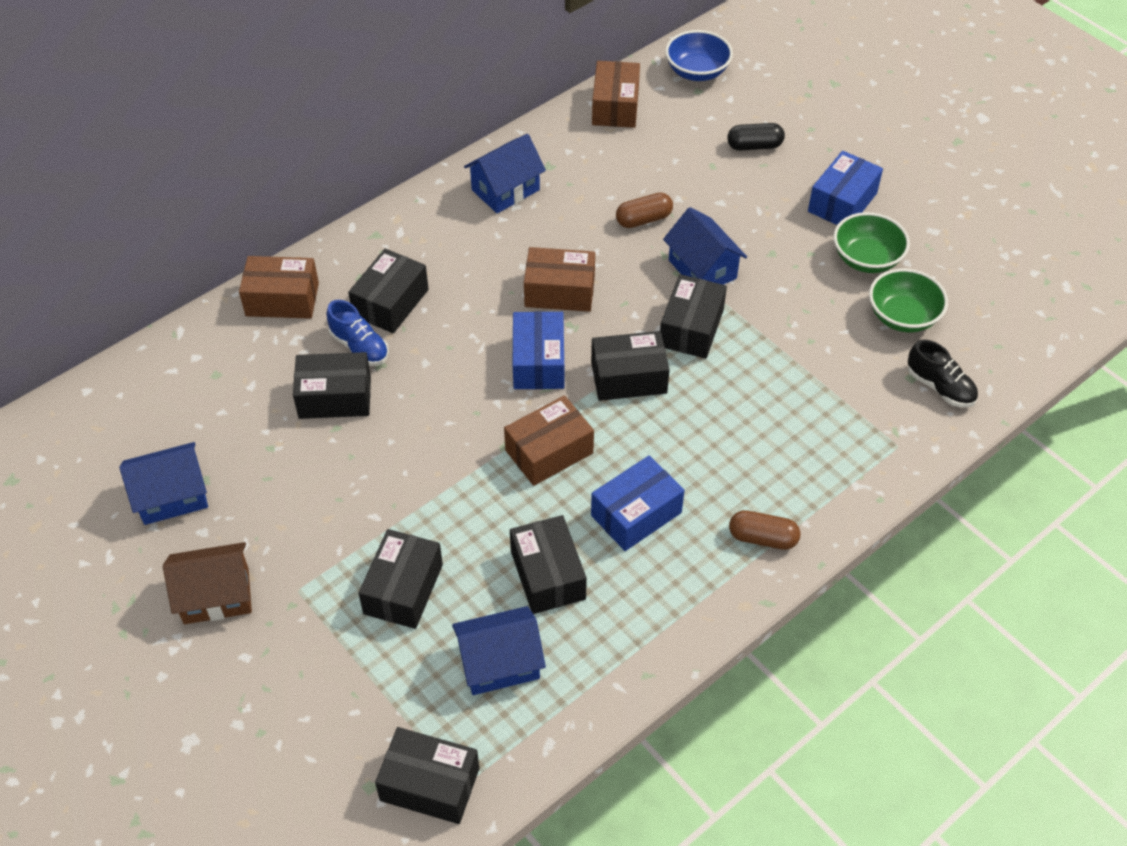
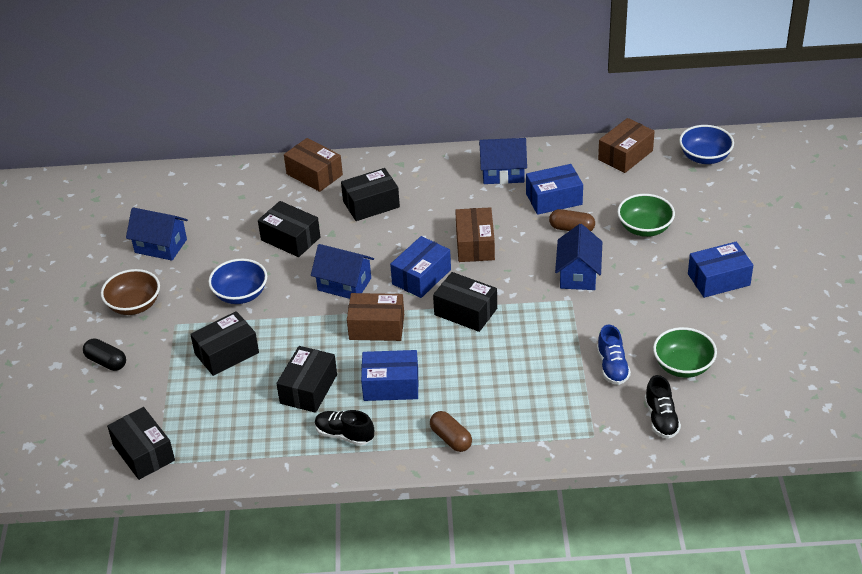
camera: 40 degrees right, 10 degrees down
(216, 596) = (134, 305): brown house -> brown bowl
(344, 503) = (240, 294): none -> blue bowl
(359, 347) = (330, 219): blue shoe -> blue shoe (612, 367)
(499, 663) = (237, 417): blue house -> blue house (344, 284)
(559, 291) = (475, 244): brown box -> brown box turned 45 degrees clockwise
(591, 194) = (554, 199): none -> blue box
(645, 606) = (344, 435): none -> black shoe
(691, 328) = (534, 304): black box -> none
(754, 146) = (694, 219): black capsule -> black capsule (106, 362)
(866, 259) = (697, 320): green bowl -> green bowl (644, 228)

